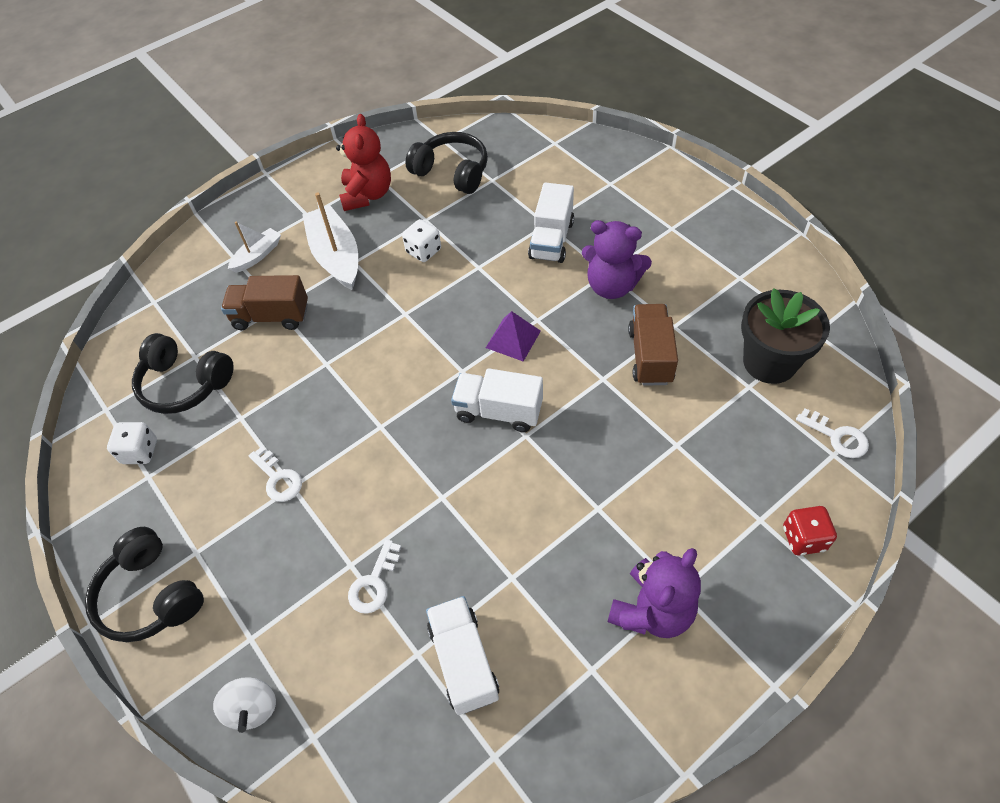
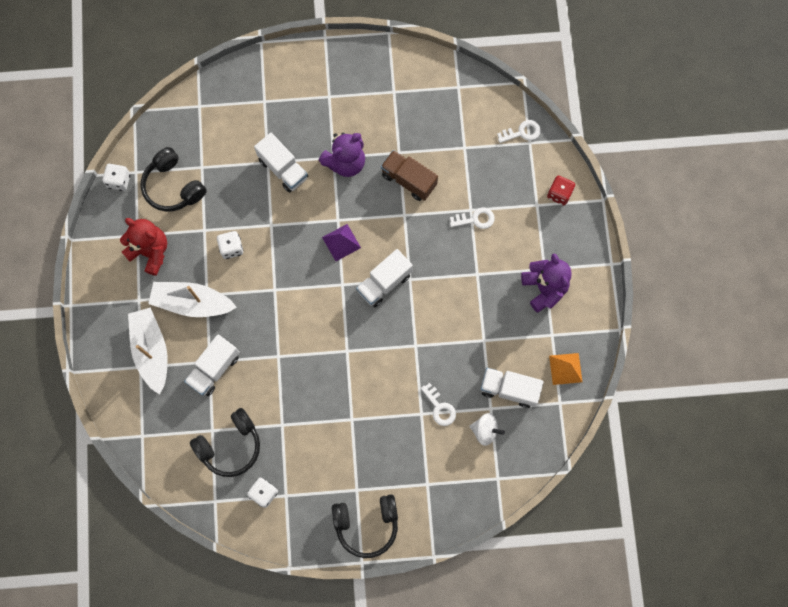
camera: 60 degrees left, 20 degrees up
(252, 708) = (464, 500): white spinning top -> white spinning top (485, 430)
(257, 255) = (151, 351): white boat -> white boat, size x1.78
(271, 316) = (214, 369): brown truck -> white truck
(278, 478) = (340, 424): white key -> white key (475, 219)
(423, 135) = (119, 181): none -> white dice
(452, 172) = (173, 186): black headphones -> black headphones turned 105 degrees counterclockwise
(555, 728) = (565, 368): none -> orange pyramid
(769, 362) = (458, 125): black flower pot -> none

